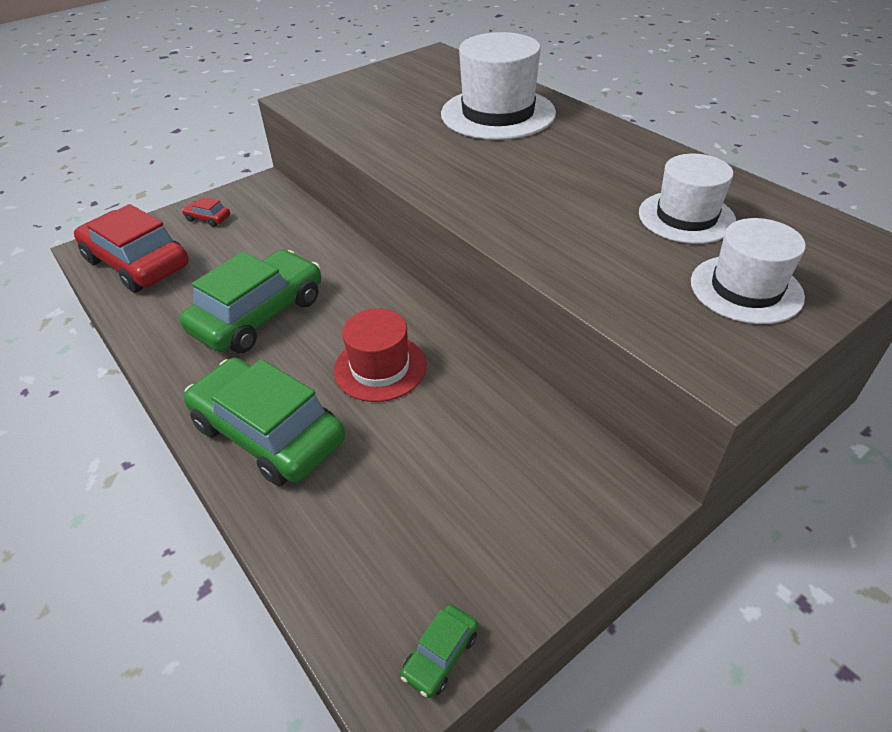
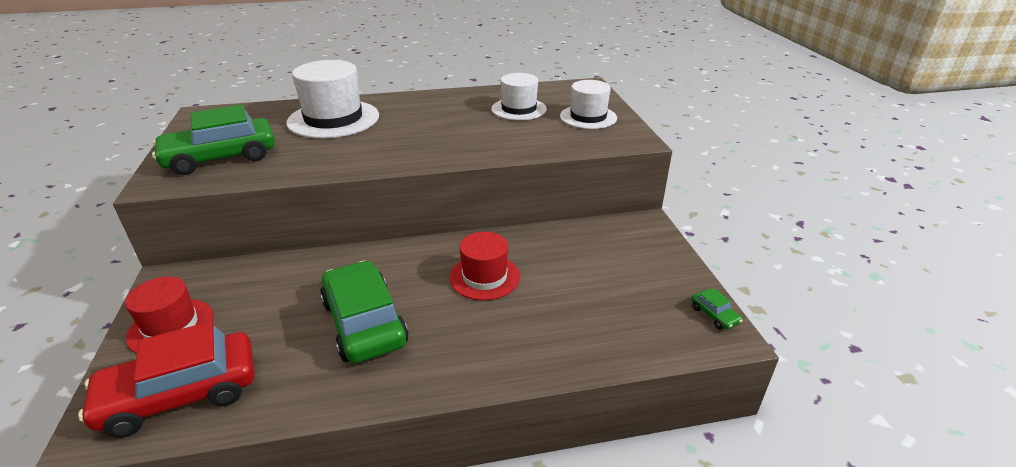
camera: 65 degrees left, 10 degrees down
(208, 218) = (171, 327): red car -> red hat
(268, 433) = (506, 346): green car -> green car (221, 158)

